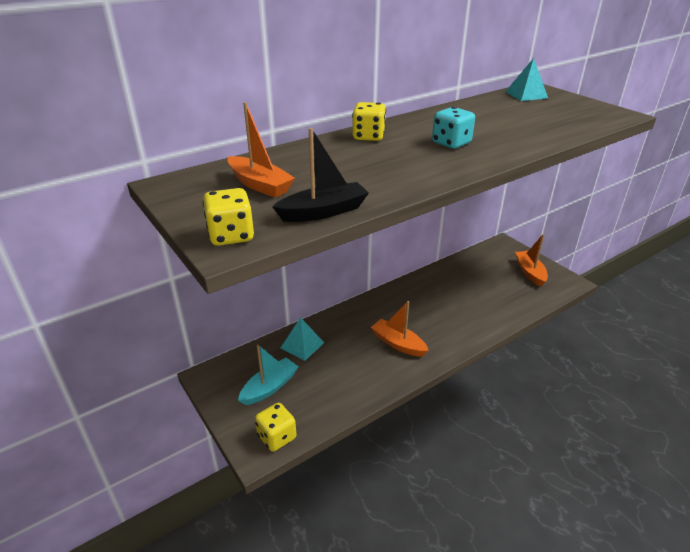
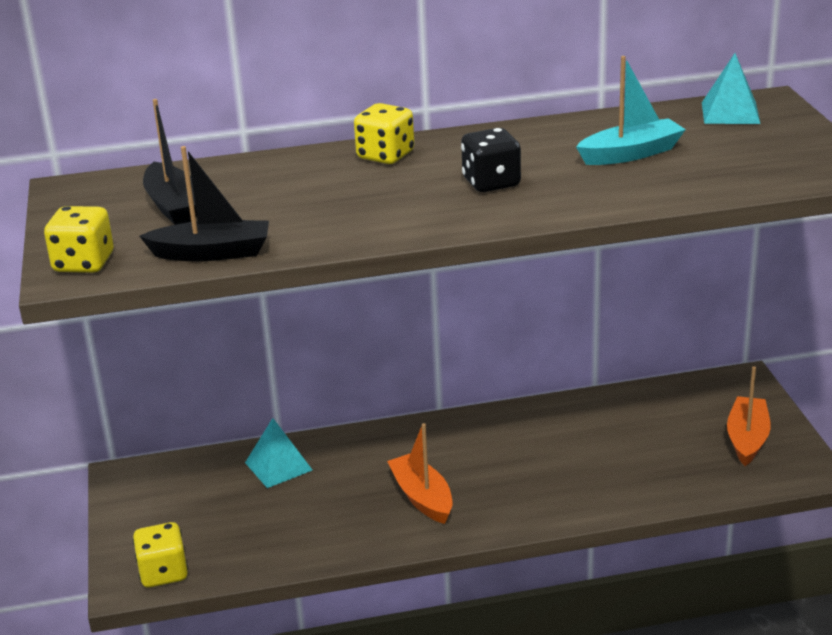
camera: 25 degrees right, 5 degrees down
(260, 185) = (173, 206): orange boat -> black boat
(269, 387) = (195, 510): turquoise boat -> turquoise boat (631, 154)
(451, 143) = (491, 183): turquoise dice -> black dice

